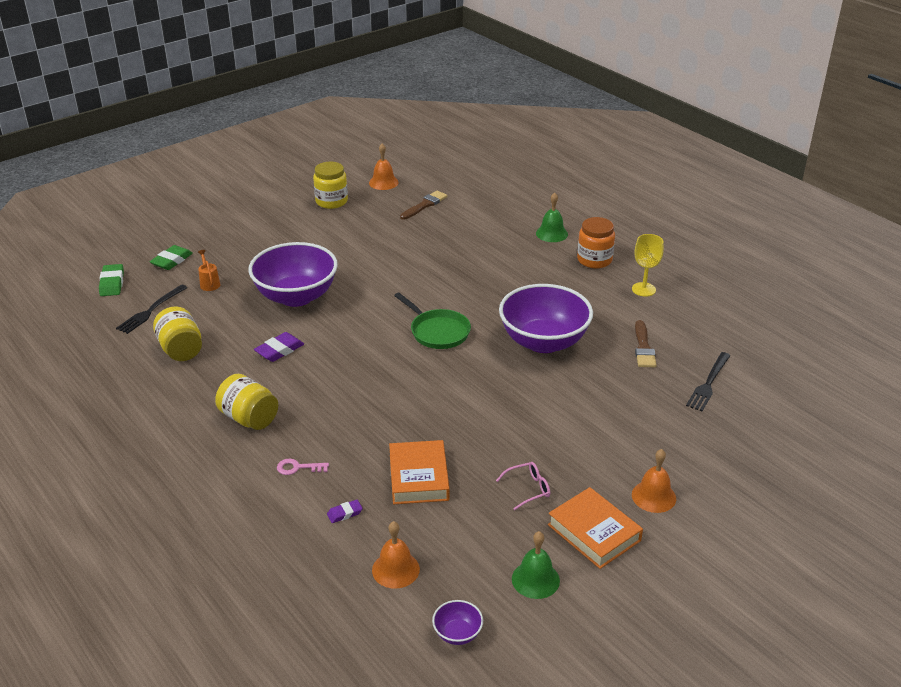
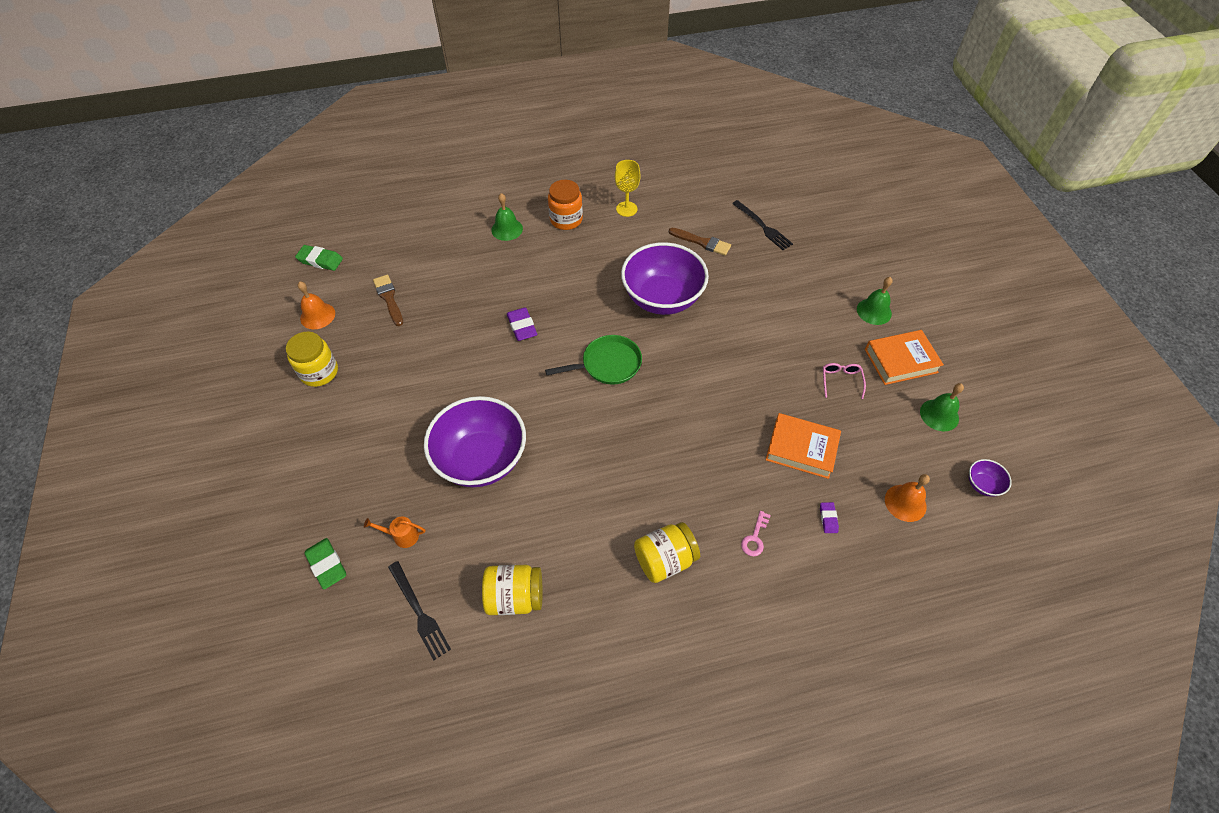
camera: 65 degrees left, 20 degrees up
(112, 283) = (331, 645): green eraser -> green eraser (320, 260)
(279, 350) = (567, 501): purple eraser -> purple eraser (522, 326)
(653, 496) = (874, 311): orange bell -> green bell

